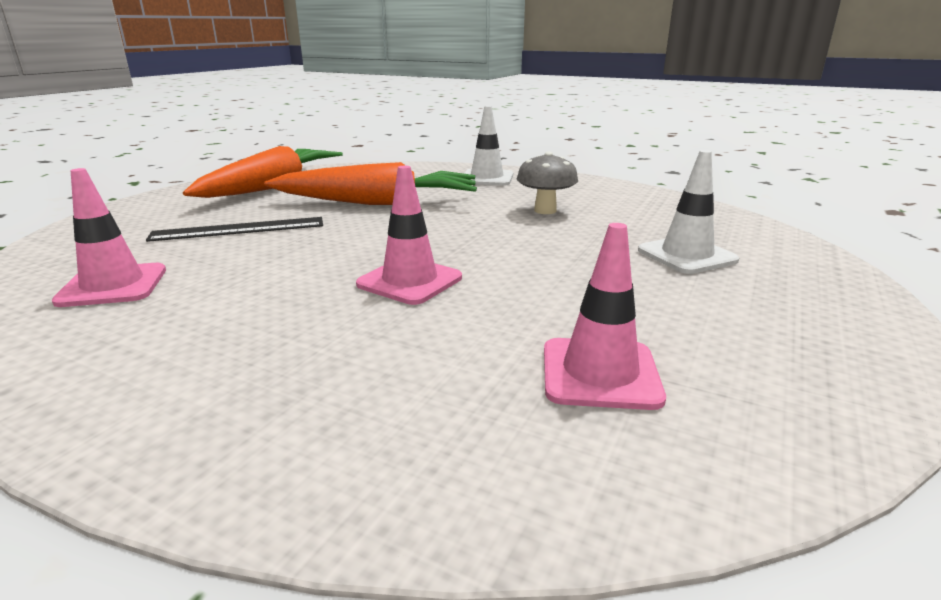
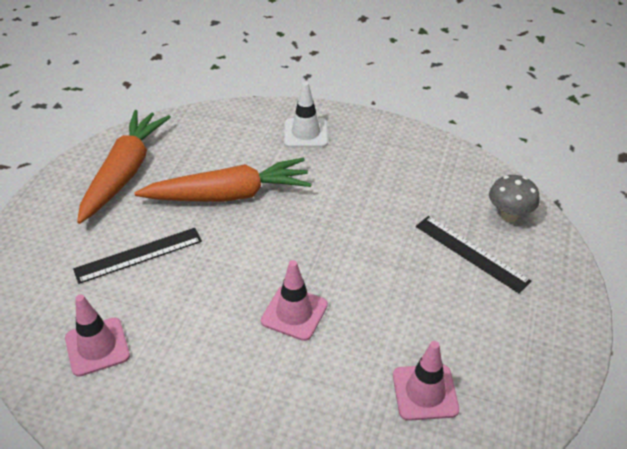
camera: 10 degrees left, 20 degrees up
(545, 210) = (365, 193): grey mushroom -> grey mushroom (509, 215)
(686, 255) = (471, 253): white traffic cone -> black ruler

